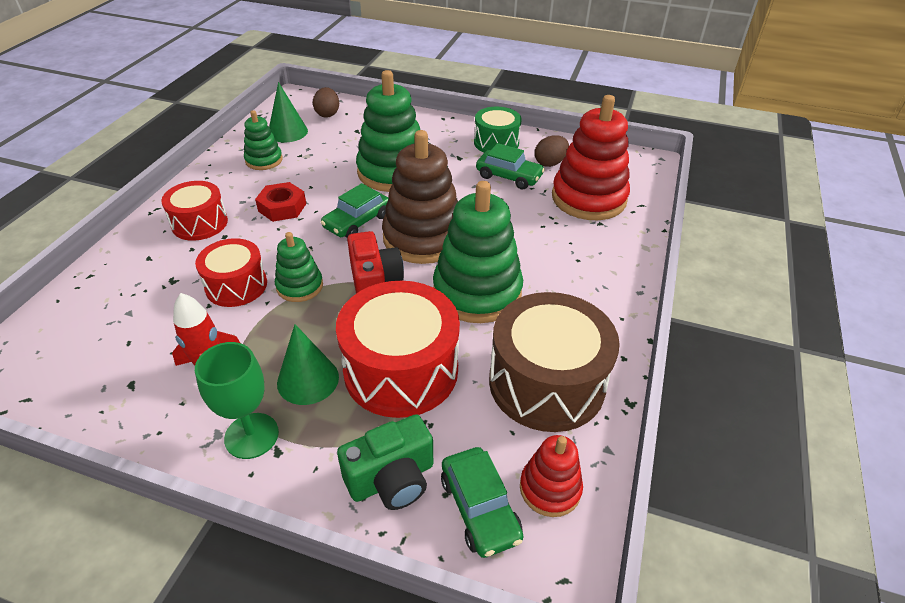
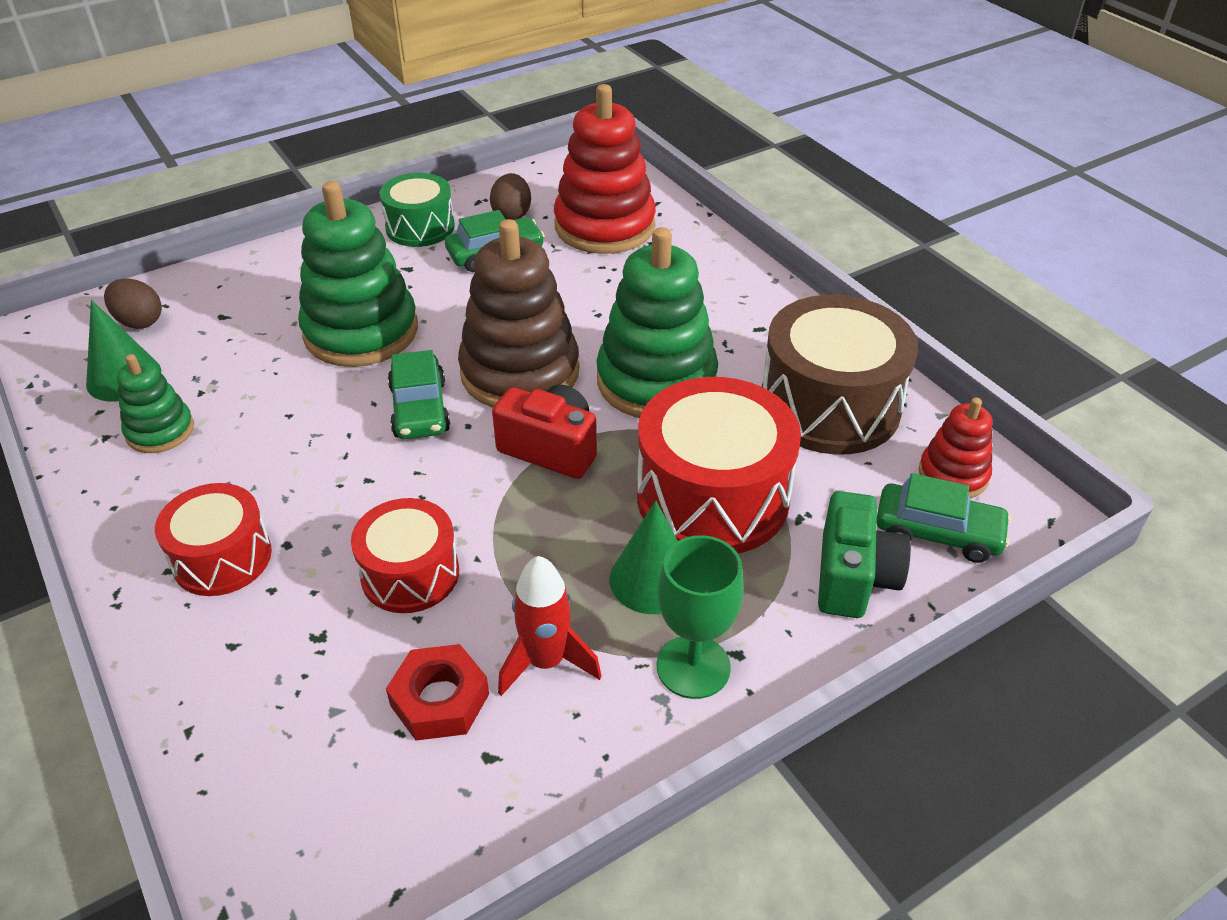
camera: 50 degrees left, 0 degrees up
(282, 207) = (298, 461): red nut -> red nut (440, 700)
(300, 286) = (482, 515): green stacking toy -> none

